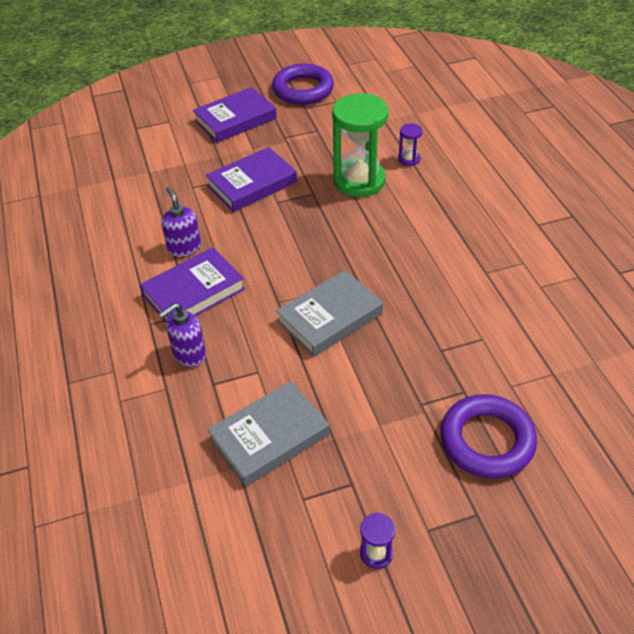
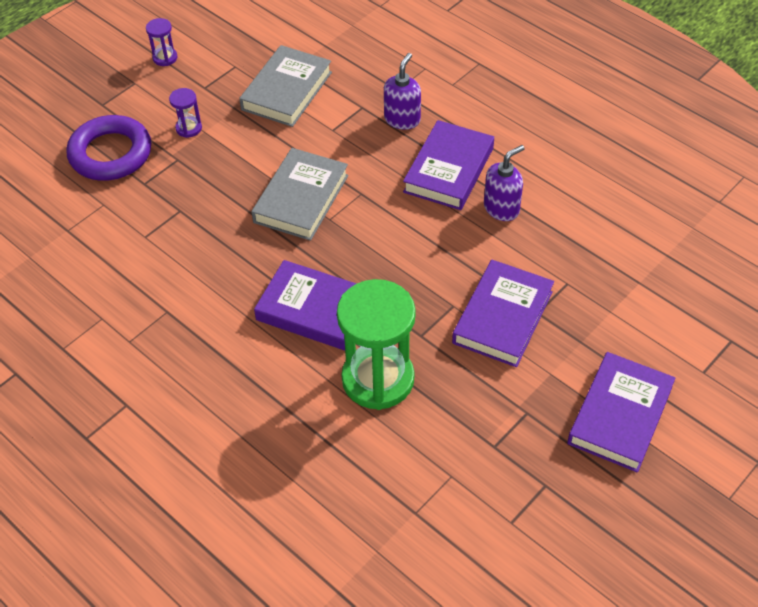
camera: 150 degrees right, 5 degrees up
(184, 247) = (501, 208): purple soap dispenser -> purple soap dispenser turned 75 degrees counterclockwise
(303, 89) = (580, 527): purple ring -> none
(373, 232) = (315, 310): none -> purple book
(409, 159) = (335, 446): purple hourglass -> purple hourglass (189, 128)

